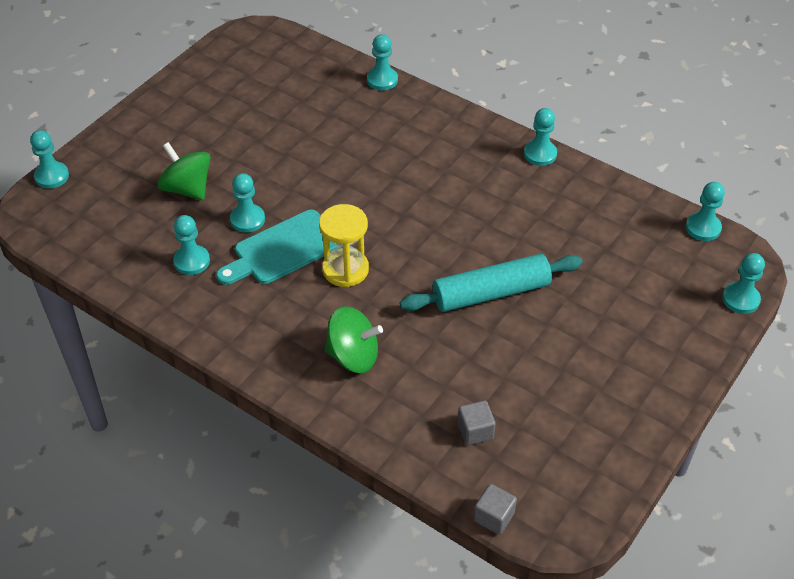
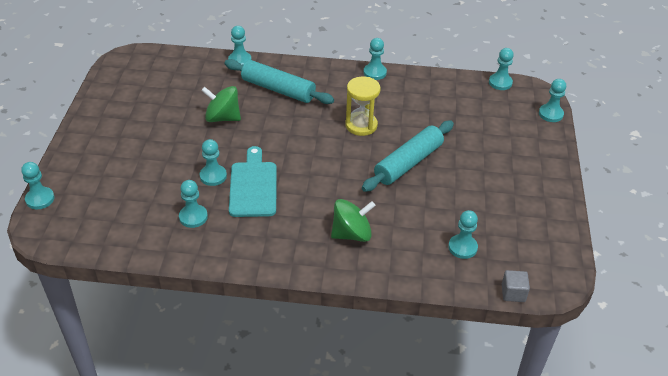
camera: 30 degrees left, 5 degrees down
(187, 188) = (153, 171): green spinning top -> green spinning top (222, 118)
(283, 250) = (253, 186): turquoise cutting board -> turquoise cutting board turned 150 degrees clockwise
(345, 269) = (305, 183): yellow hourglass -> yellow hourglass (361, 125)
(400, 135) = (278, 89): none -> turquoise rolling pin
(475, 431) = (462, 247): grey cube -> turquoise pawn

